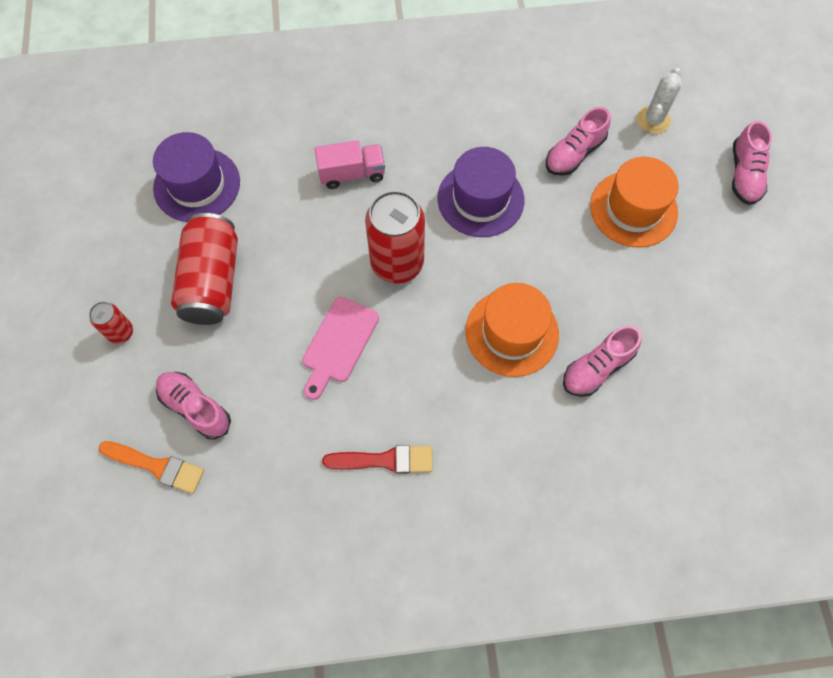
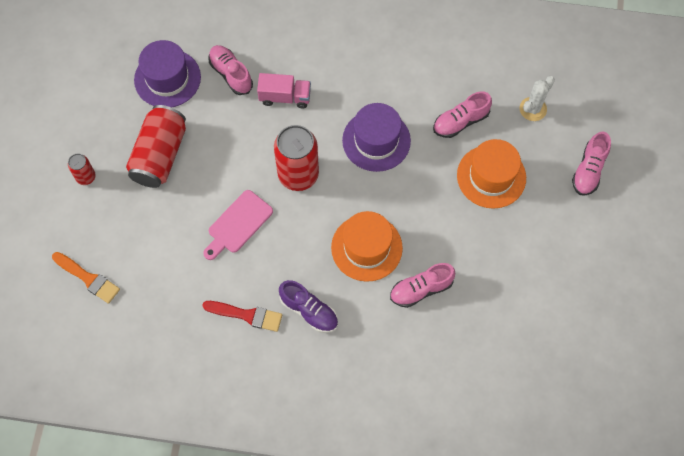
camera: 15 degrees right, 0 degrees up
(196, 407) = (125, 244): pink shoe -> pink shoe (231, 74)
(464, 433) = (309, 311): none -> purple shoe

